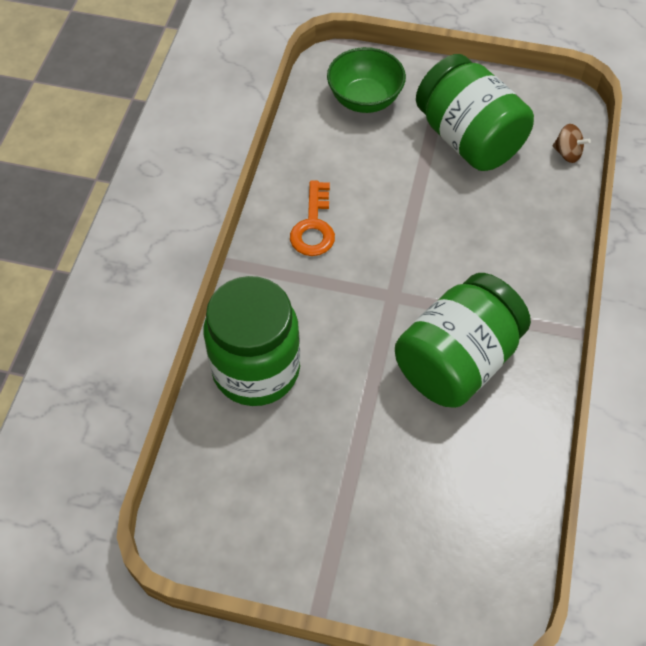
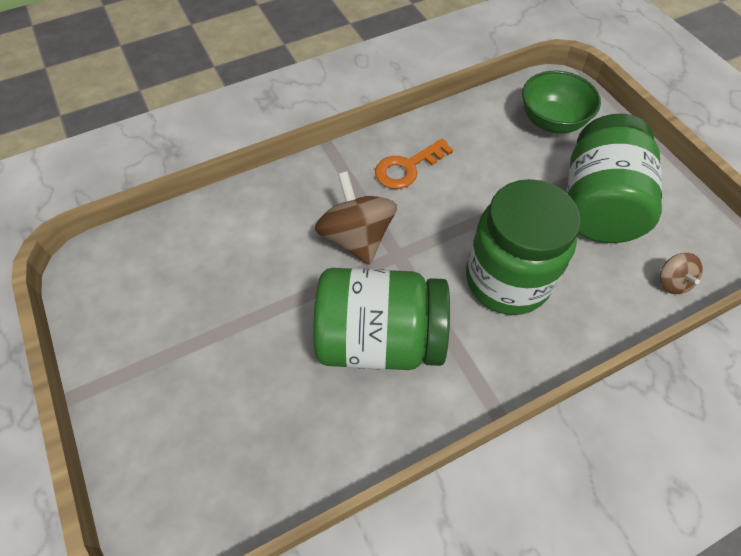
camera: 50 degrees right, 0 degrees up
(256, 369) = (254, 217): green jar -> green jar (507, 280)
(350, 311) = (356, 237): none -> brown spinning top

